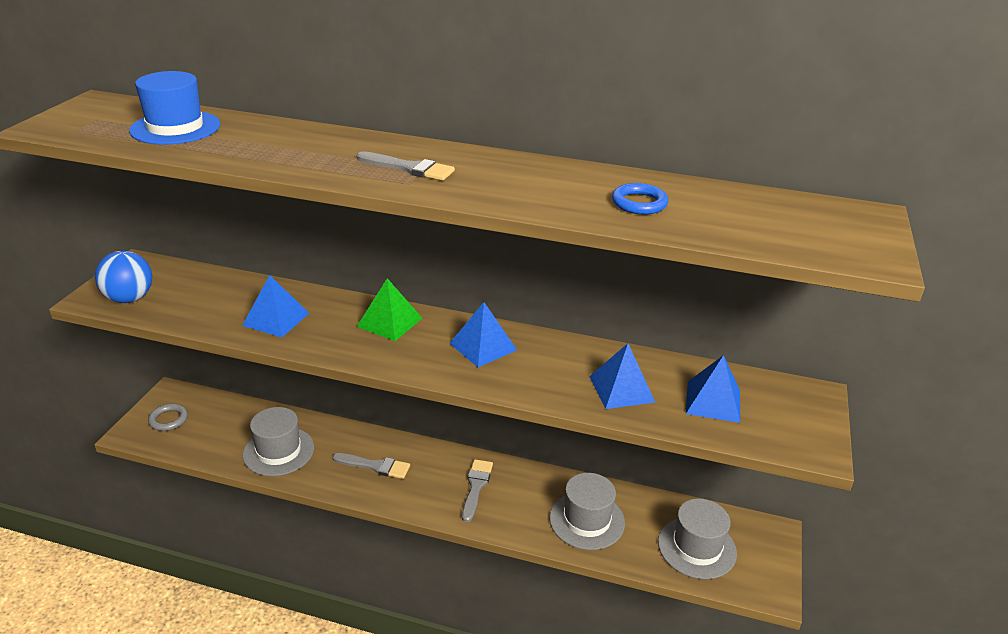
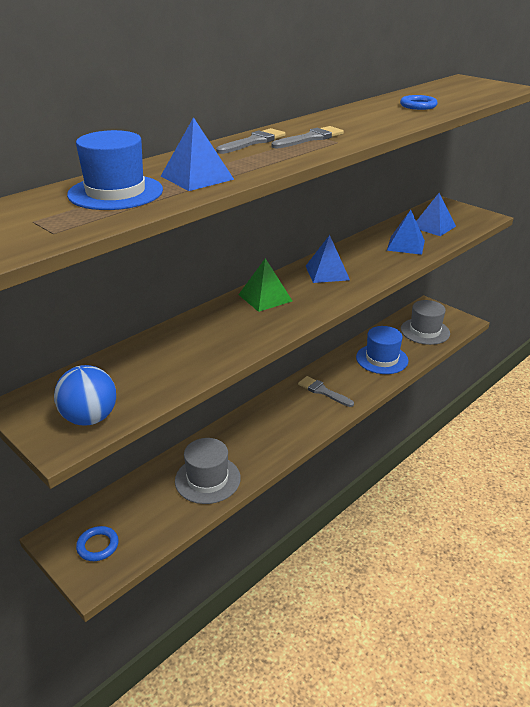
camera: 60 degrees left, 0 degrees up
(168, 420) = (98, 546): grey ring -> blue ring
(276, 319) = (213, 343): blue pyramid -> blue pyramid (197, 177)
(375, 466) = (267, 431): grey brush -> grey brush (253, 142)
(587, 520) = (382, 359): grey hat -> blue hat

